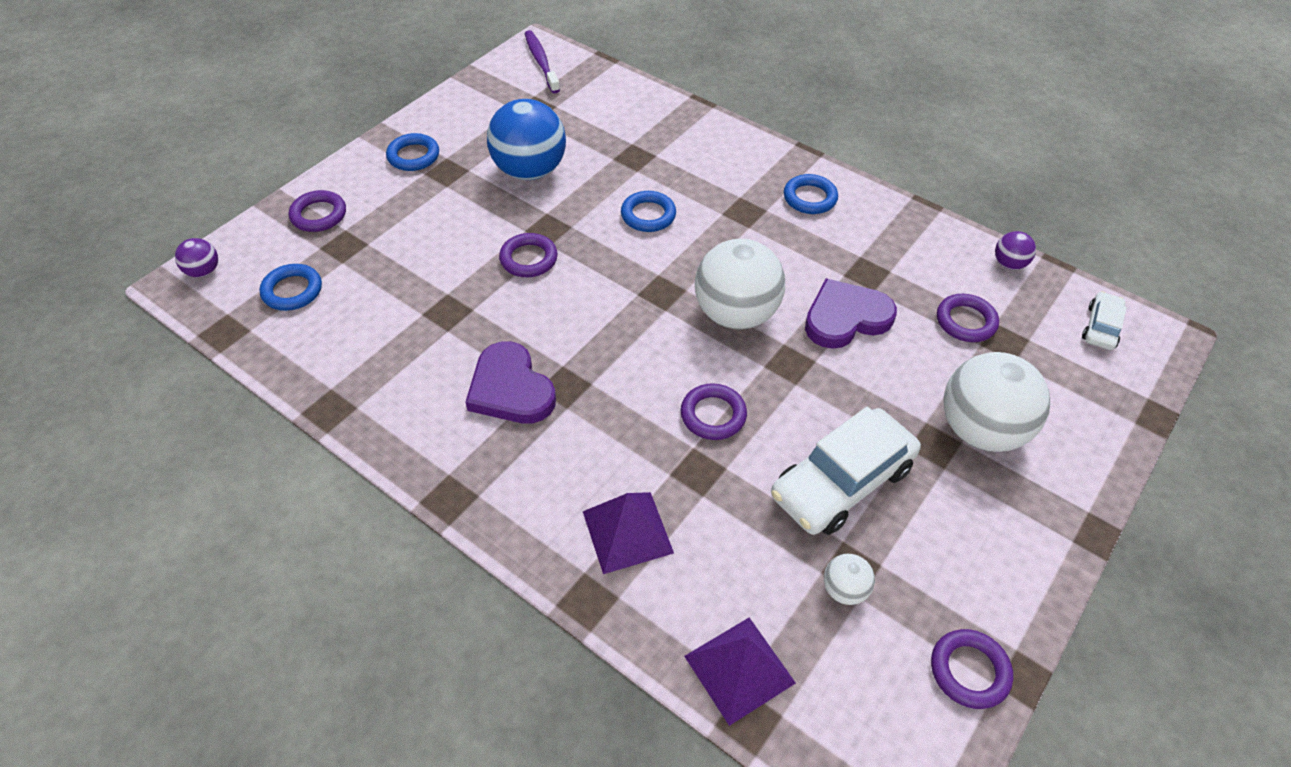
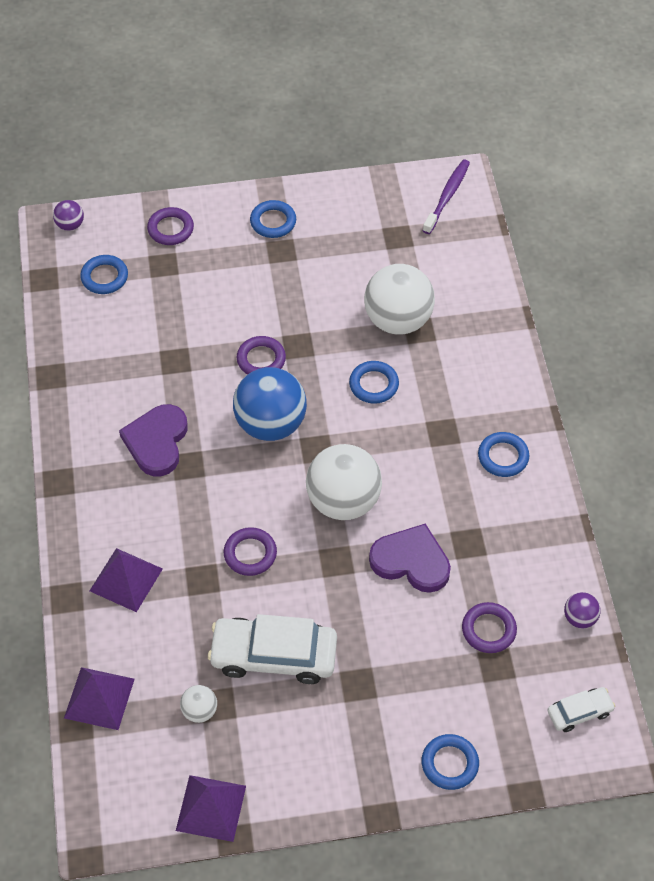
camera: 45 degrees right, 5 degrees up
(530, 171) = (335, 290): blue ball -> blue ball (270, 424)
(969, 671) = (211, 808): purple ring -> purple pyramid
(980, 430) = (398, 701): white ball -> white ball (398, 320)
(1080, 444) = (449, 763): none -> blue ring

